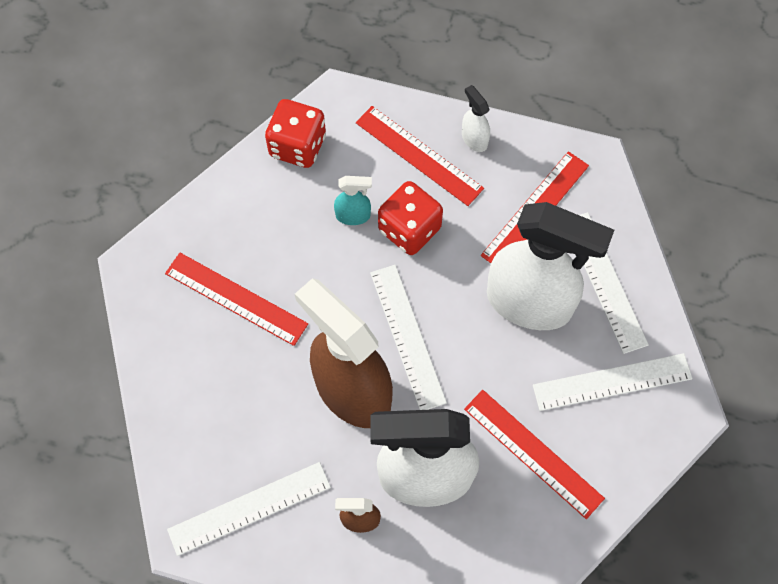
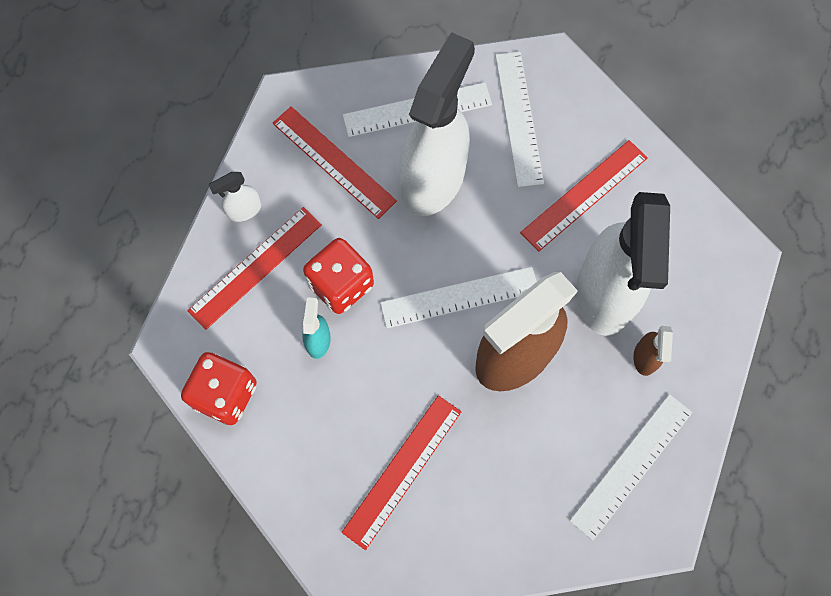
camera: 85 degrees left, 5 degrees up
(249, 508) = (631, 465): white ruler -> white ruler turned 60 degrees clockwise

